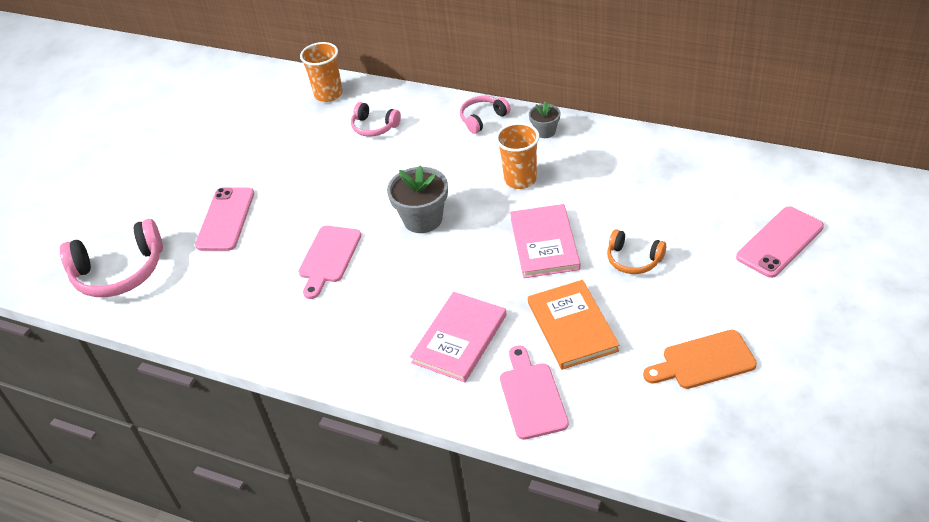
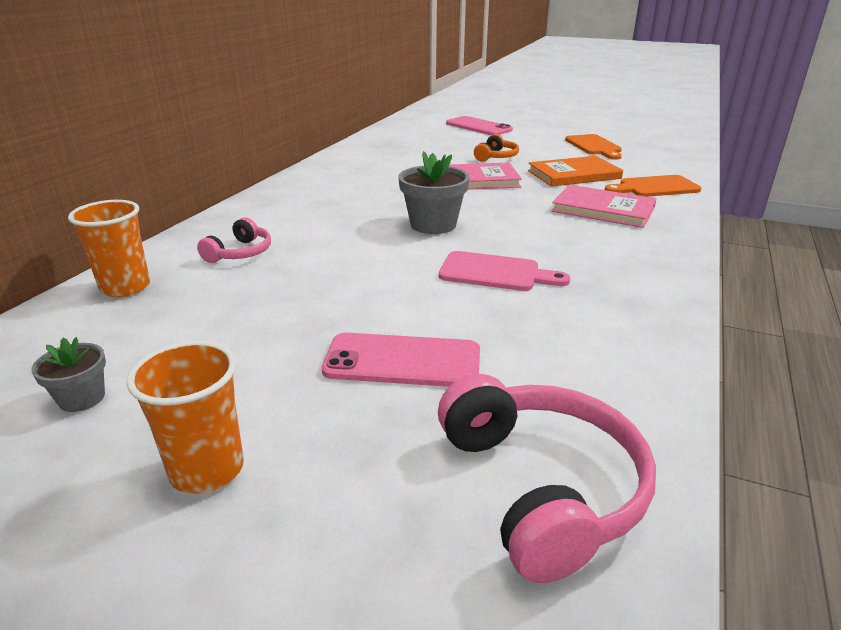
camera: 95 degrees left, 15 degrees down
(482, 118) = (273, 199): pink headphones -> none
(520, 179) = (384, 186): orange cup -> orange cup (207, 469)
(531, 396) = (655, 187): pink cutting board -> orange cutting board
(545, 131) = (315, 176): grey flower pot -> grey flower pot (82, 398)

